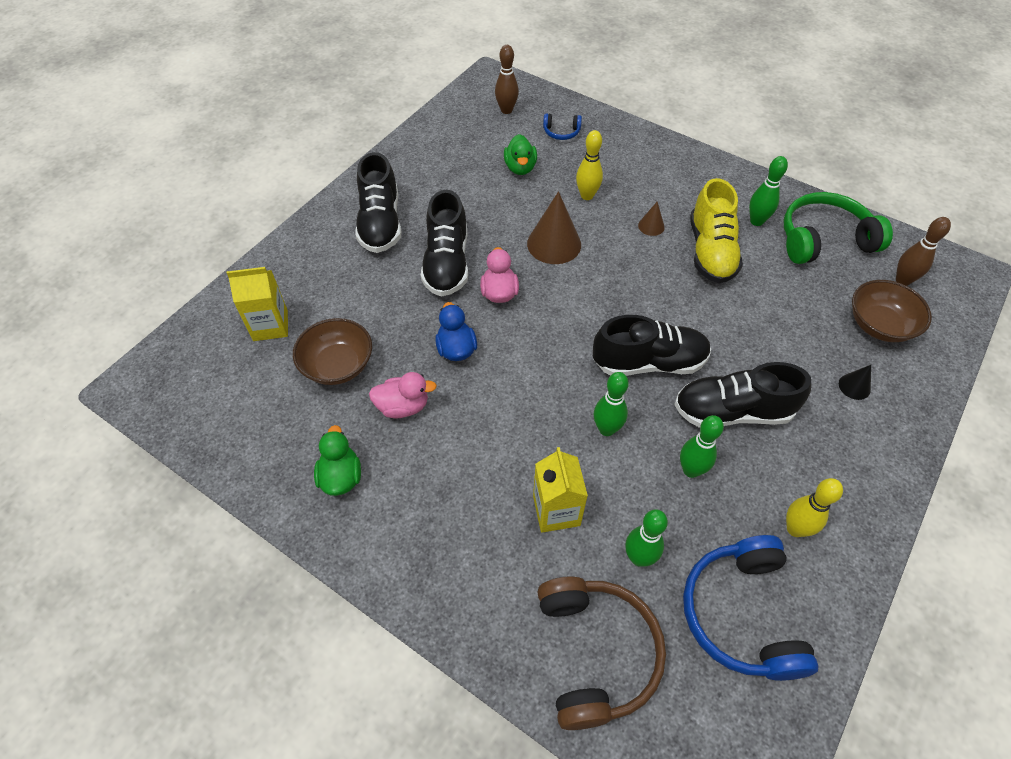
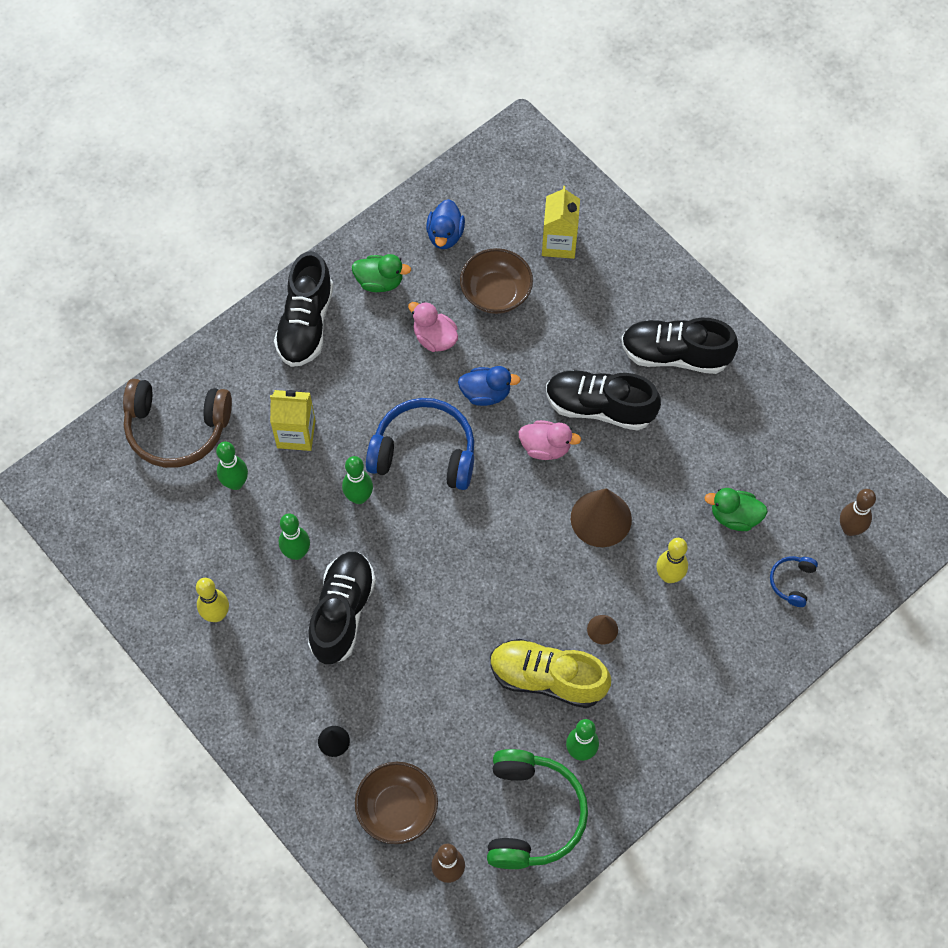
camera: 105 degrees right, 10 degrees up
(270, 427) = (445, 235): none -> blue duck
(403, 406) = (434, 338): pink duck -> pink duck turned 120 degrees clockwise
(649, 362) = (419, 559): black shoe -> black shoe (306, 324)
(741, 614) = (166, 541): blue headphones -> blue headphones (424, 452)

